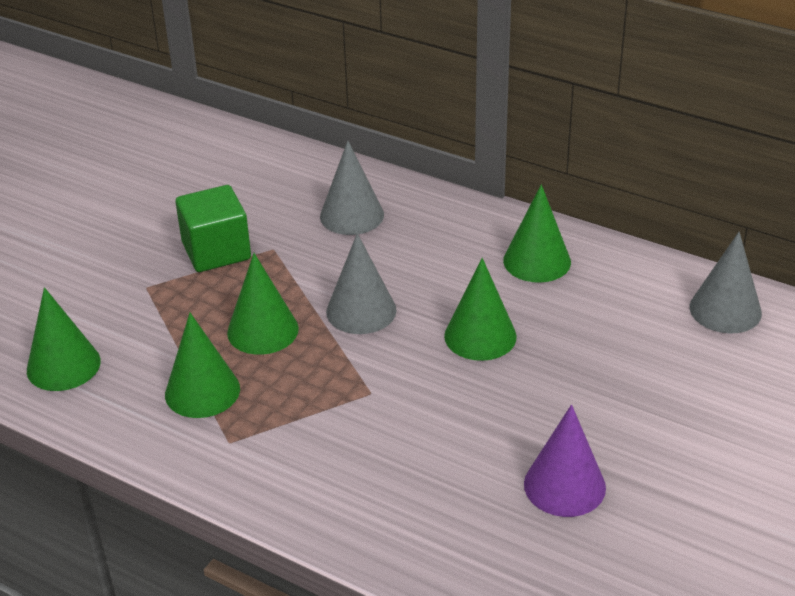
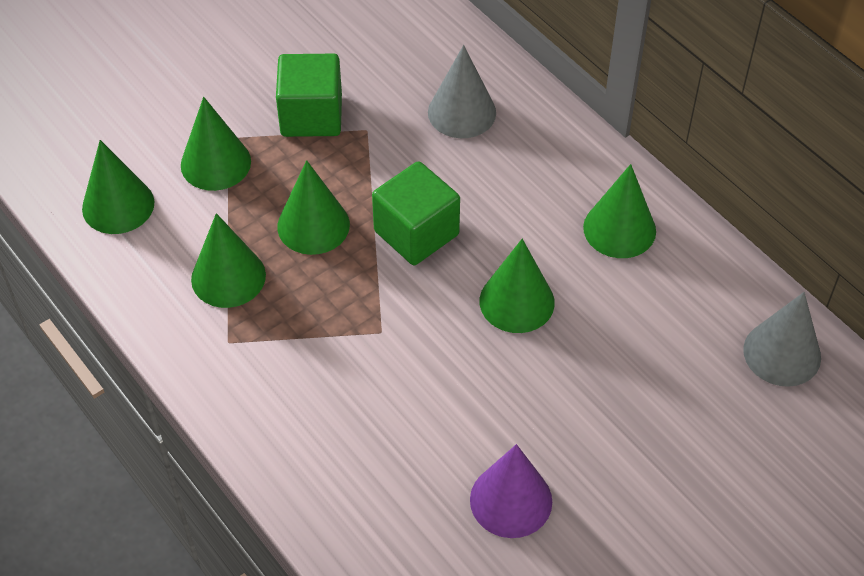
camera: 20 degrees right, 15 degrees up
(144, 308) = (215, 163): none -> green cone
(361, 311) = (416, 233): grey cone -> green cube

